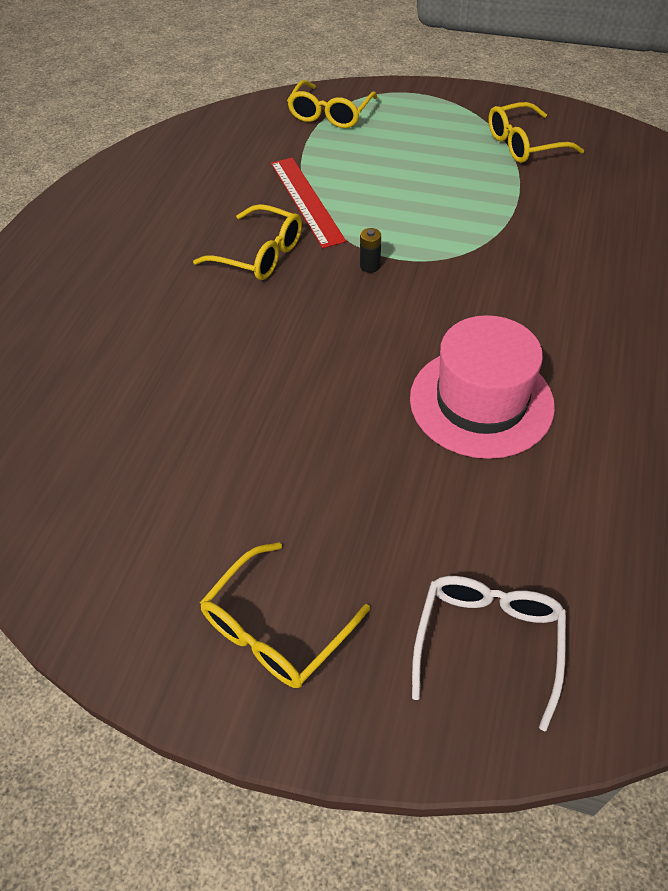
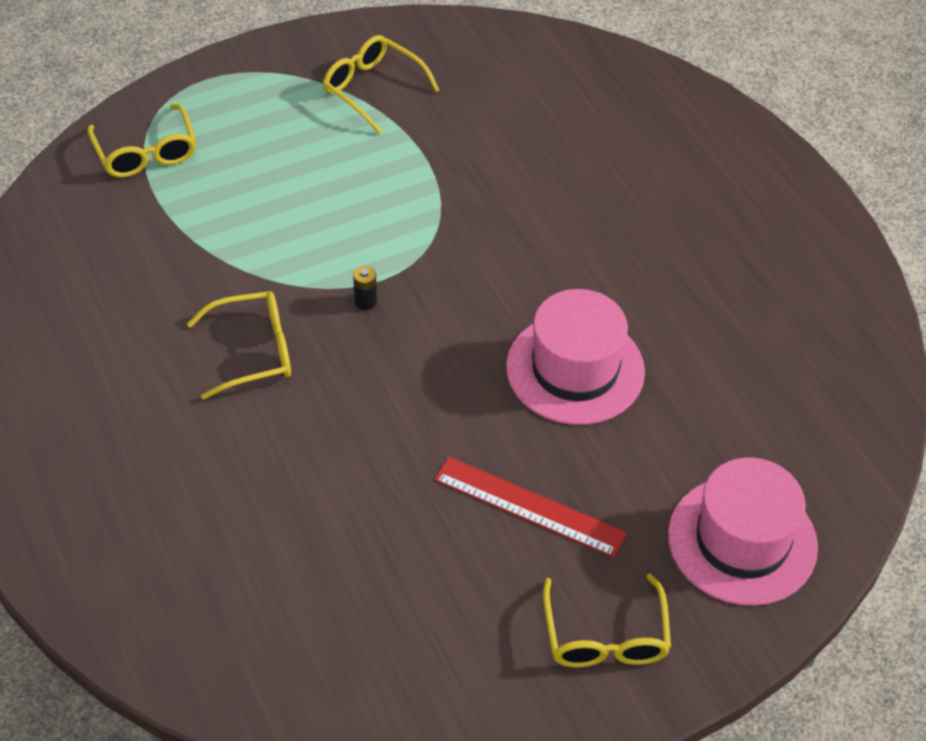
camera: 45 degrees left, 0 degrees up
(306, 201) = (234, 268): red ruler -> red ruler (529, 506)
(488, 642) = (742, 540): white glasses -> pink hat
(524, 144) = (373, 89): yellow glasses -> yellow glasses turned 105 degrees clockwise

